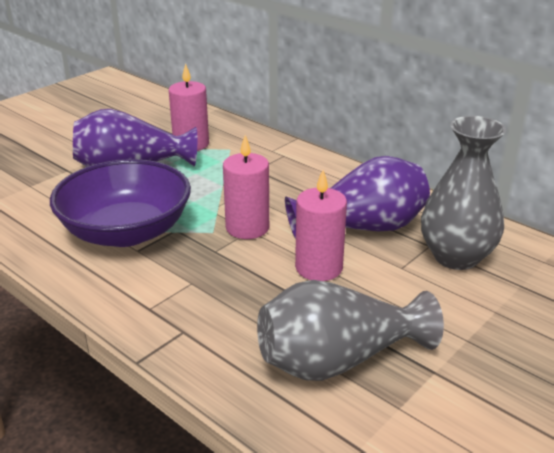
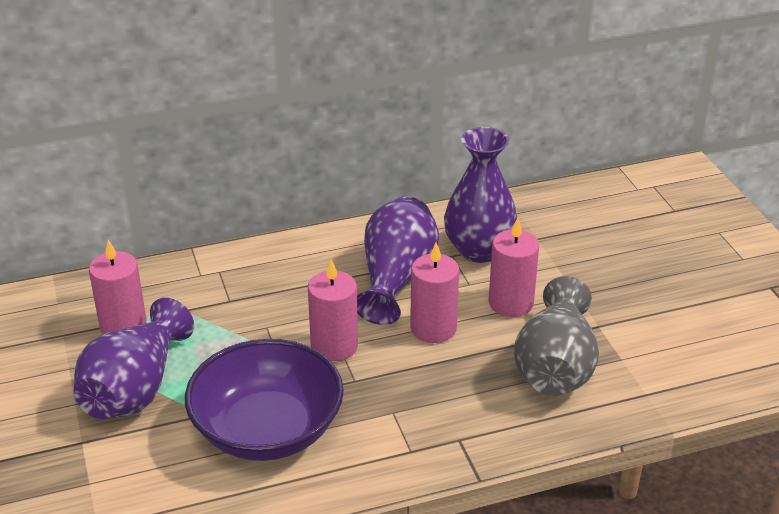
camera: 60 degrees left, 5 degrees up
(403, 300) = (511, 303): none -> pink candle
(456, 257) = (479, 250): grey vase -> purple vase

